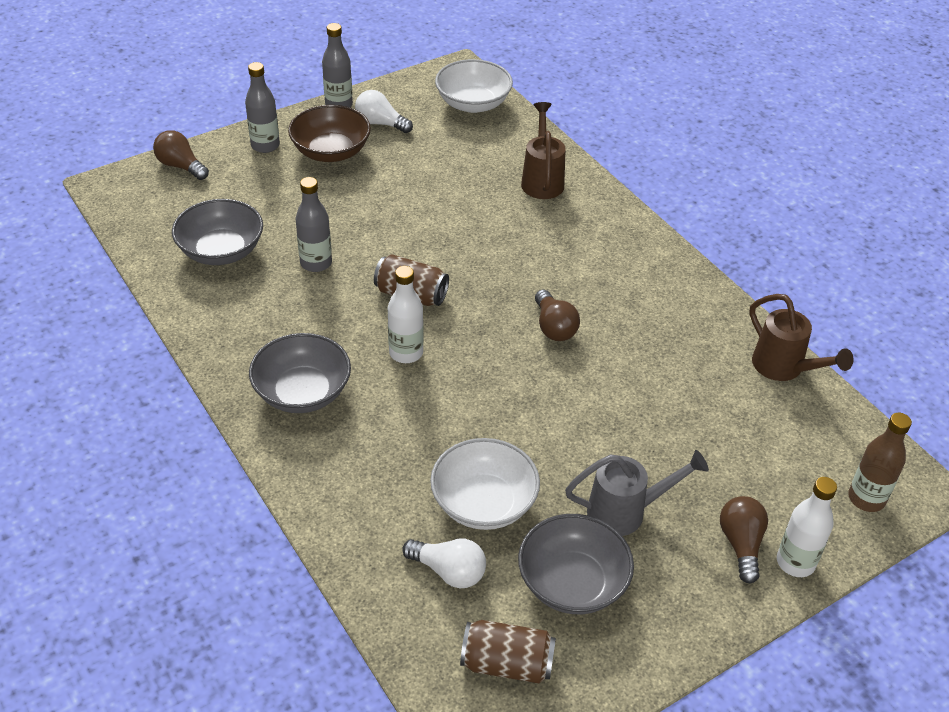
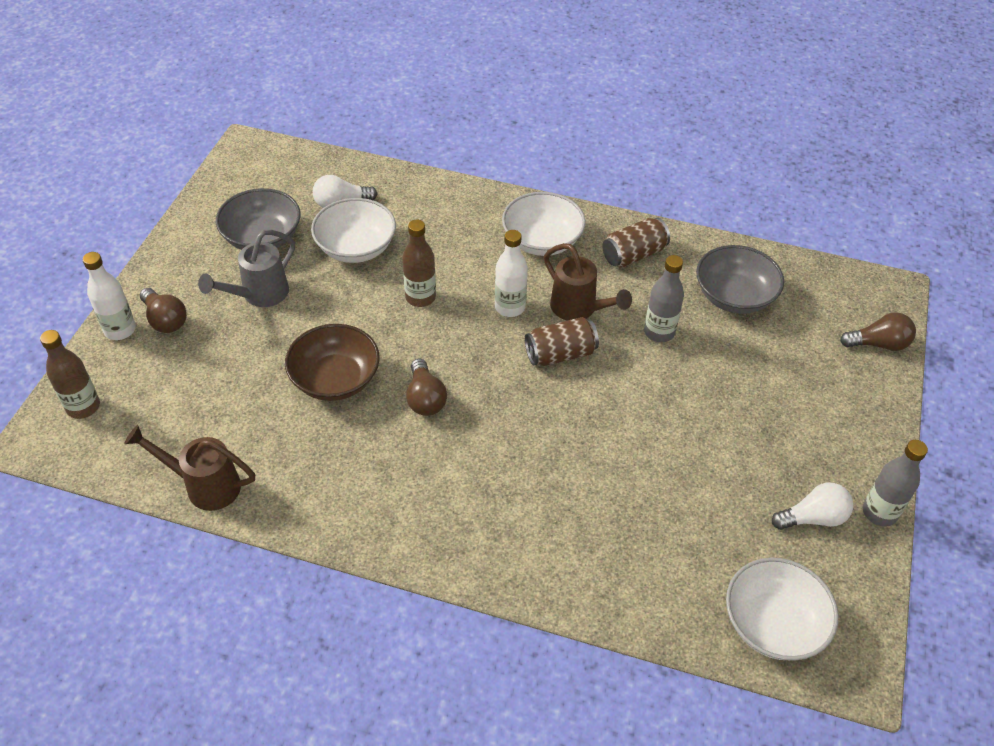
camera: 140 degrees right, 5 degrees up
(265, 146) = (858, 412): grey bottle -> none
(302, 392) = (542, 241): grey bowl -> white bowl
(331, 152) = (801, 447): brown bowl -> brown bowl (335, 379)
(473, 410) = (420, 297): none -> brown bottle
(507, 663) = (268, 183): brown can -> brown can (634, 255)
(542, 180) = (590, 559): brown watering can -> brown watering can (579, 309)
(554, 327) = (425, 398): brown light bulb -> brown light bulb turned 135 degrees counterclockwise

